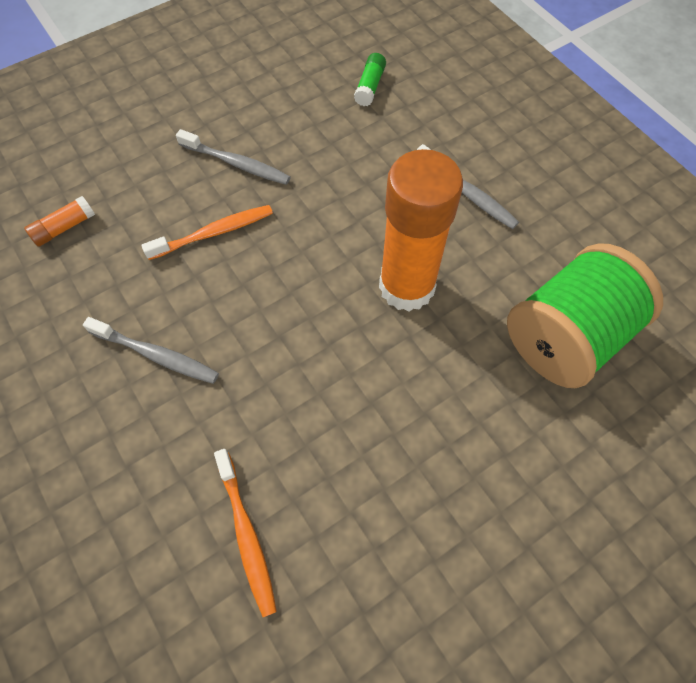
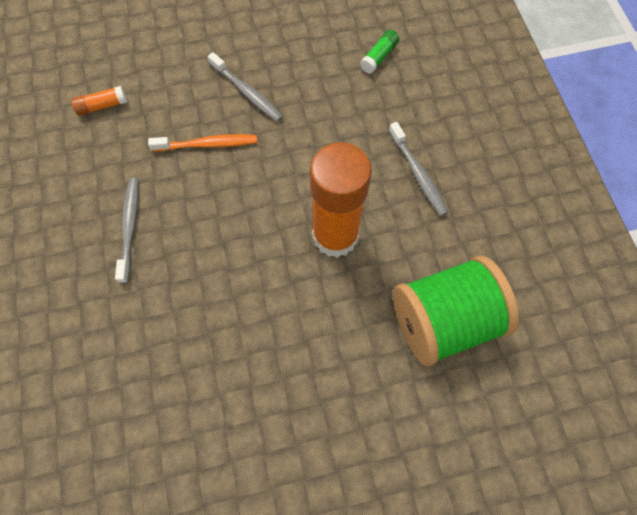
camera: 20 degrees right, 5 degrees up
(156, 355) = (130, 227): grey toothbrush -> grey toothbrush turned 135 degrees counterclockwise
(246, 535) = (140, 383): orange toothbrush -> none

